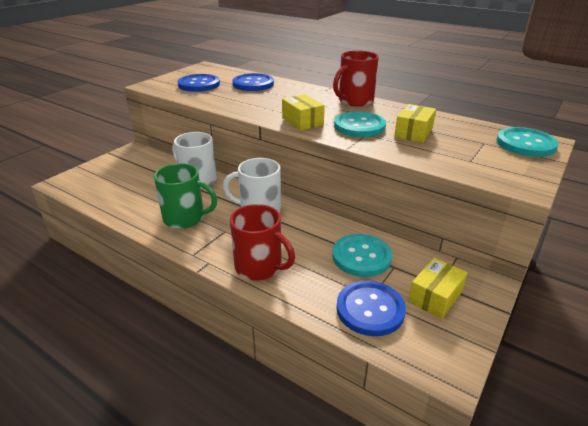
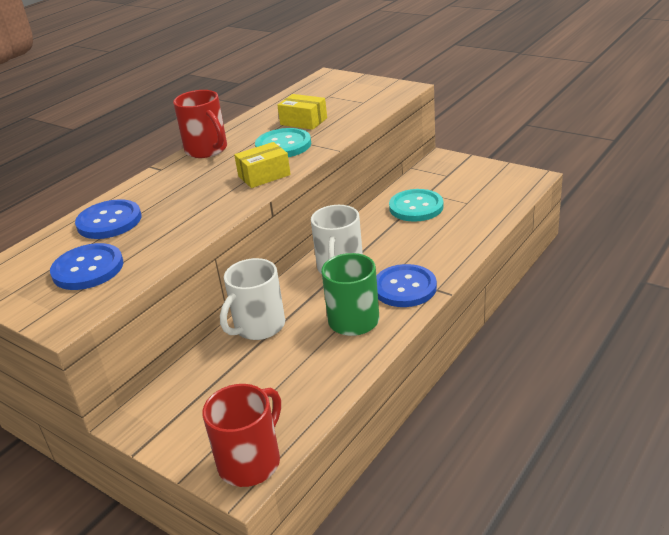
camera: 85 degrees left, 0 degrees up
(260, 267) = (438, 257): red mug -> red mug (251, 461)
(370, 309) = (482, 203): blue button -> blue button (404, 288)
(435, 297) = (461, 178): yellow box -> none
(525, 144) = (332, 82): turquoise button -> none

